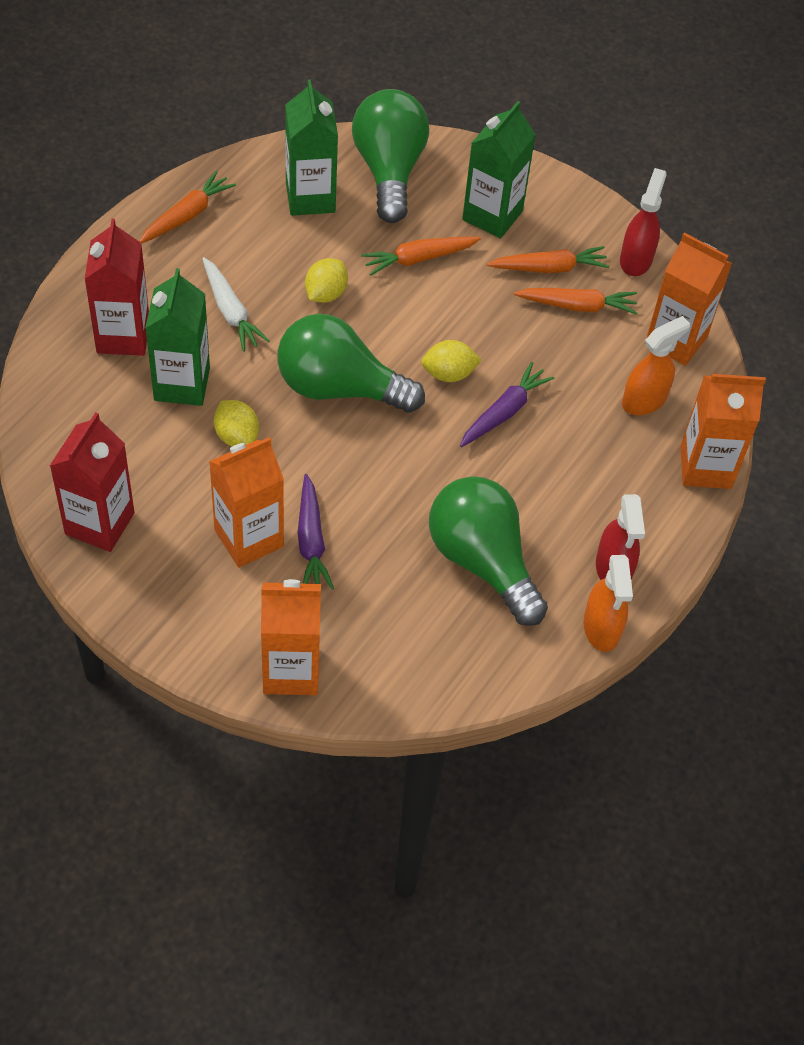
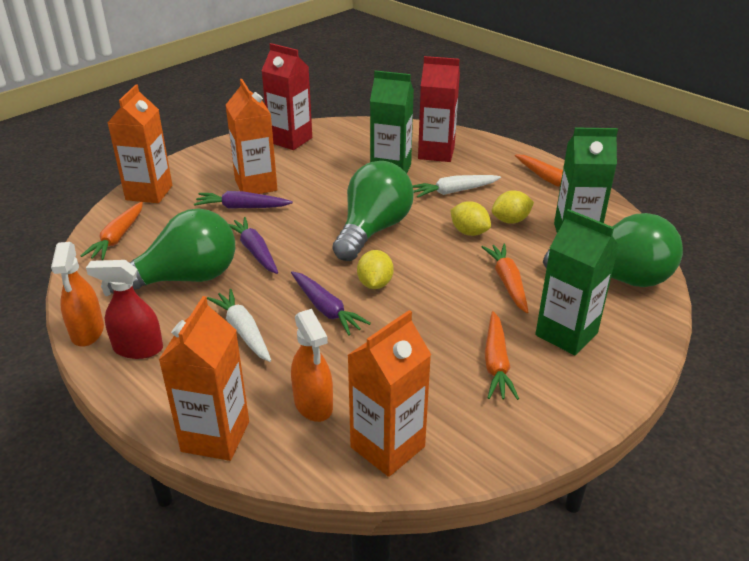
camera: 105 degrees right, 20 degrees down
(237, 436) = (340, 186): yellow lemon -> yellow lemon (510, 220)
(411, 502) = (255, 251): none -> purple carrot
(559, 479) = (243, 331): none -> white carrot
(577, 306) = (444, 375): orange carrot -> orange carrot (118, 237)
(601, 628) = (87, 332): orange spray bottle -> orange spray bottle turned 105 degrees counterclockwise
(636, 259) = (509, 435): red spray bottle -> none

